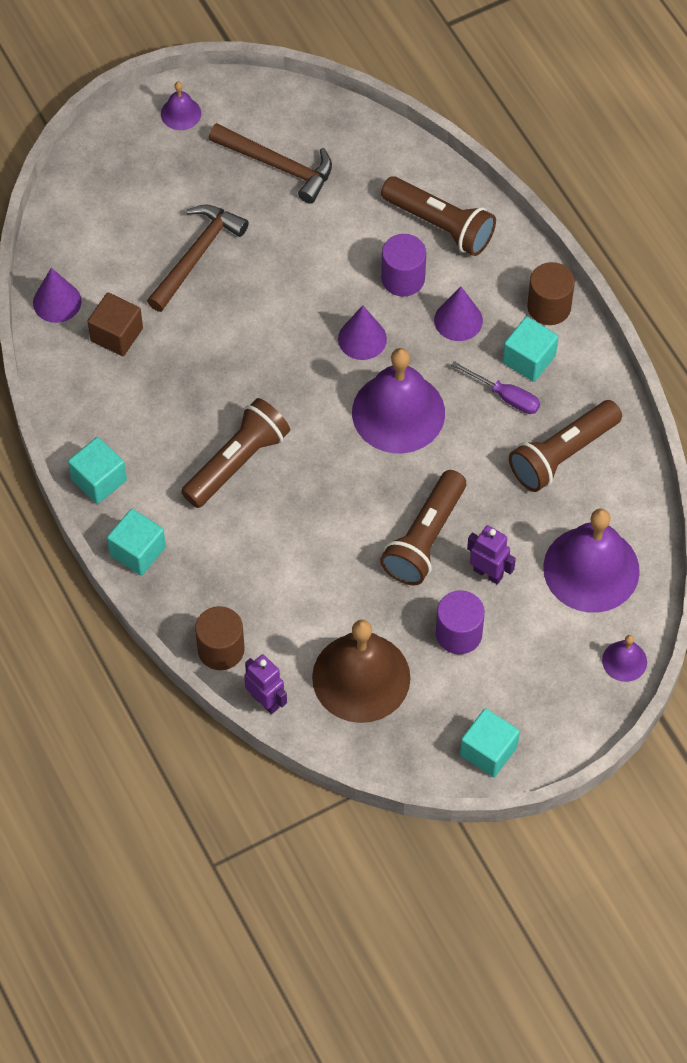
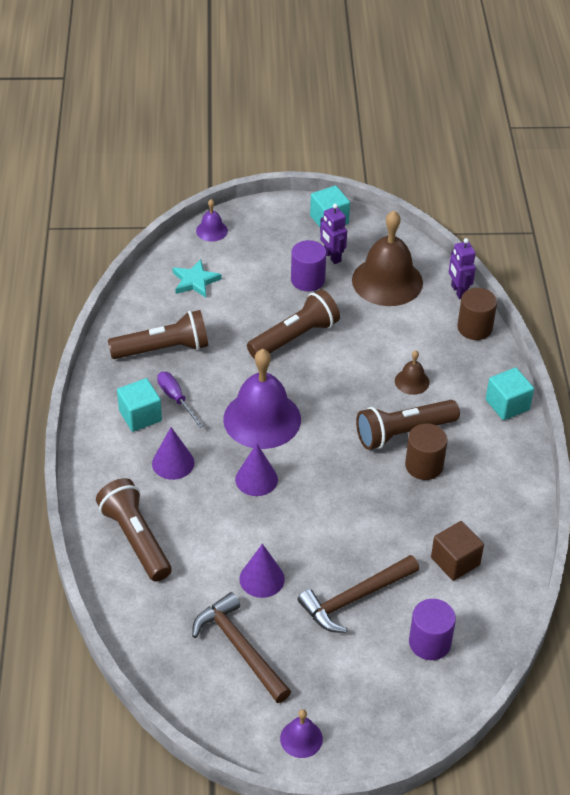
camera: 155 degrees left, 15 degrees down
(57, 302) = (495, 609): purple cone -> purple cone (262, 579)
(99, 480) = (516, 461): turquoise cube -> none
(259, 535) = (412, 381): none -> brown bell
(403, 278) = (194, 510): purple cylinder -> purple cylinder (429, 642)
(488, 573) = (265, 303): purple robot -> purple robot (332, 257)
(549, 307) = (97, 444): brown cylinder -> brown cylinder (424, 465)
(591, 569) = (195, 281): purple bell -> turquoise star

